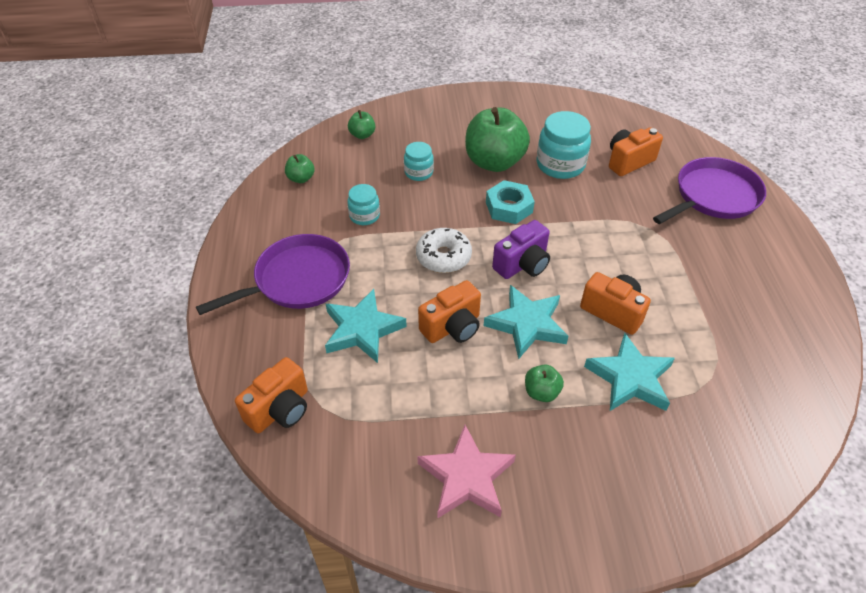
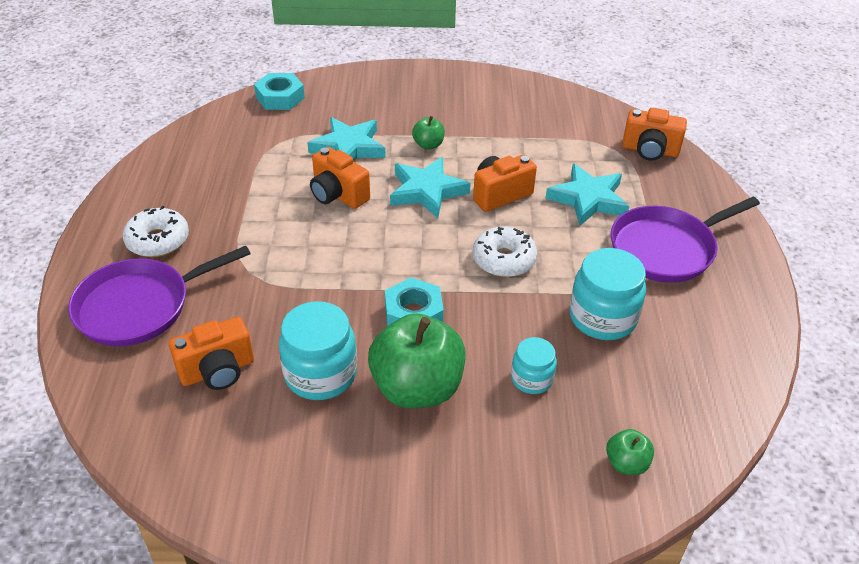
camera: 175 degrees left, 5 degrees down
(280, 409) = (650, 150): orange camera -> orange camera turned 120 degrees counterclockwise
(301, 178) = (704, 383): green apple -> none
(364, 216) = (602, 317): turquoise jar -> turquoise jar, size x1.71
(466, 477) = (498, 106): pink star -> none
(522, 264) = (415, 244): purple camera -> none
(744, 249) = (158, 240): none -> white donut
(758, 462) = (280, 97): none -> turquoise nut

